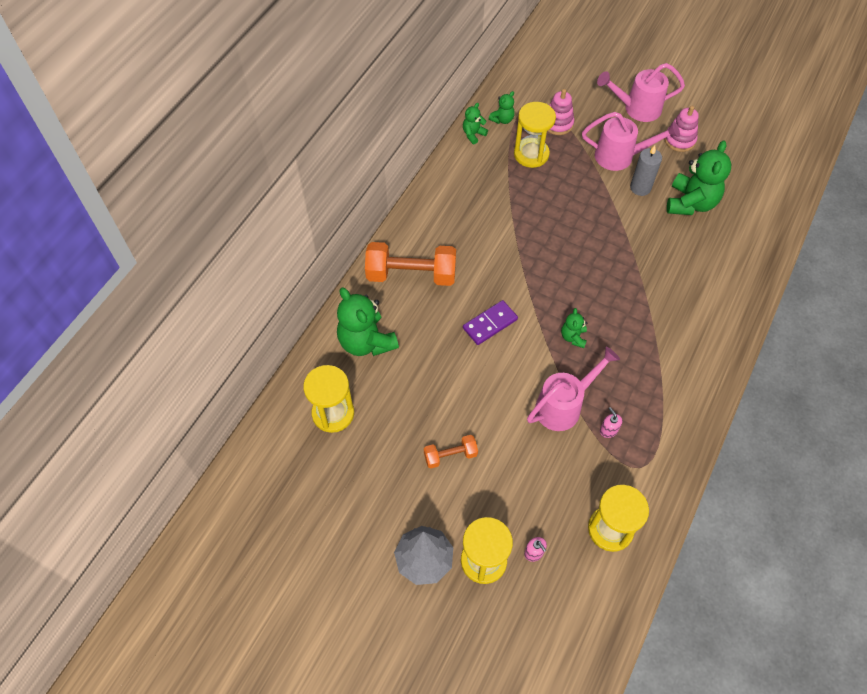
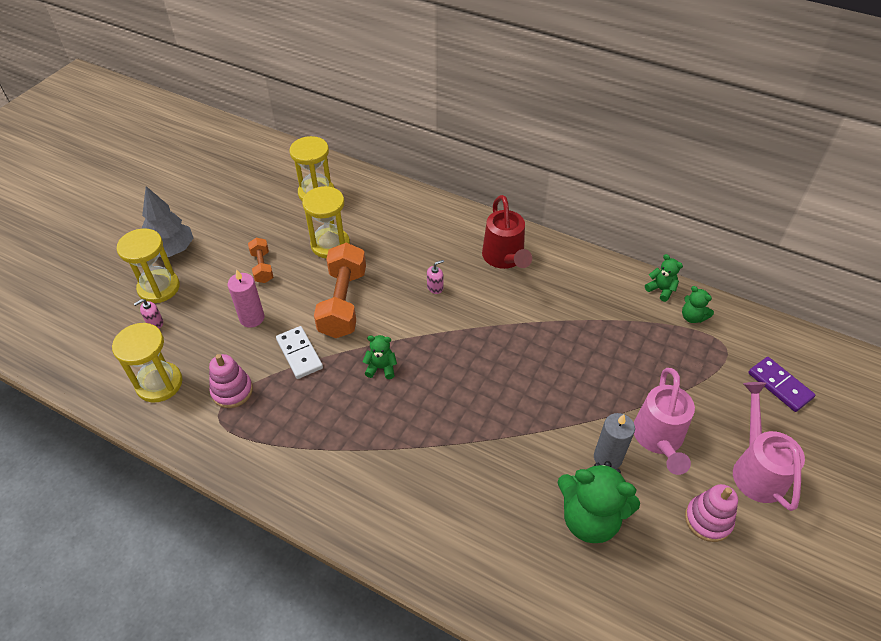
camera: 90 degrees right, 10 degrees down
(366, 342) = (386, 211): green teddy bear -> none
(411, 274) = (461, 240): orange dumbbell -> orange dumbbell (343, 303)
(436, 240) = (504, 258): none -> red watering can
(490, 324) = (401, 298): purple domino -> purple domino (779, 385)
(522, 455) = (252, 318): none -> pink candle
(531, 154) = (642, 343): yellow hourglass -> yellow hourglass (330, 245)
(557, 124) = (700, 373): pink stacking toy -> pink stacking toy (232, 391)
(563, 406) = (299, 354): pink watering can -> white domino
(608, 430) = (265, 391): pink soap dispenser -> pink soap dispenser (435, 287)

